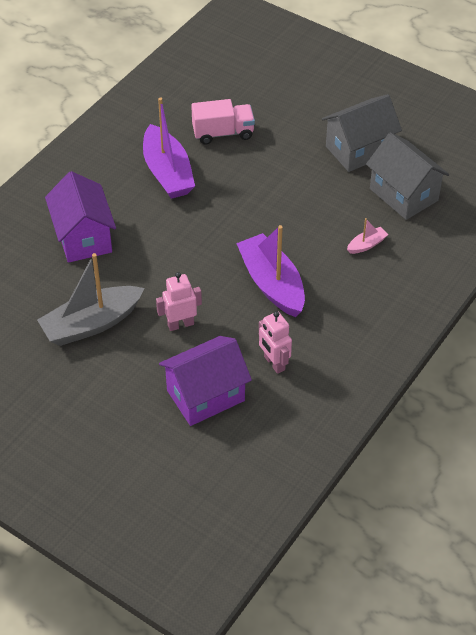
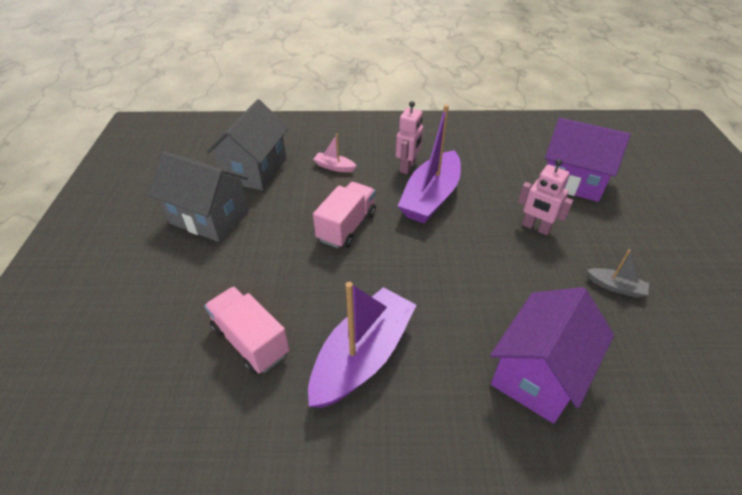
camera: 125 degrees left, 5 degrees down
(92, 324) = (615, 287): grey boat -> grey boat, size x0.44
(274, 363) = (501, 163): pink robot -> pink robot (408, 167)
(282, 217) = (346, 227): none -> pink truck

